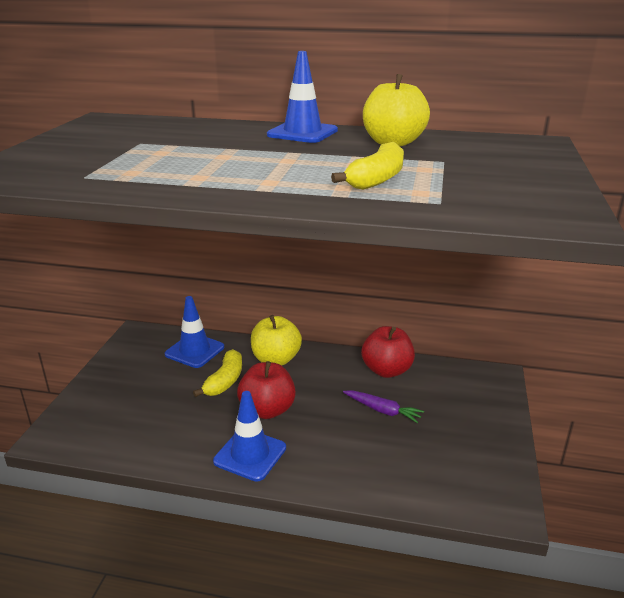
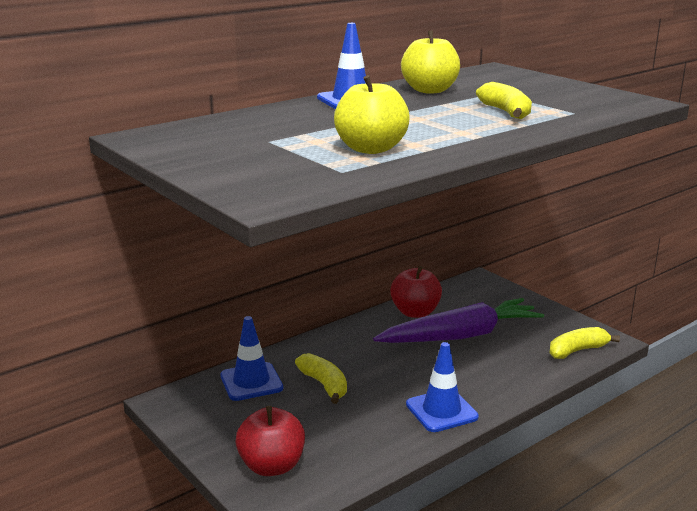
camera: 50 degrees left, 5 degrees down
(267, 410) = (394, 381): red apple -> red apple (272, 466)
(276, 359) = (329, 349): yellow apple -> yellow apple (371, 149)
(382, 410) = (461, 336): purple carrot -> purple carrot, size x2.25
(456, 493) = (577, 350): none -> yellow banana

